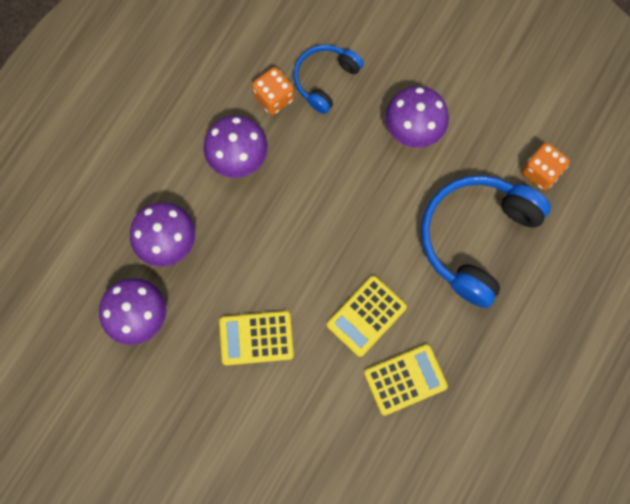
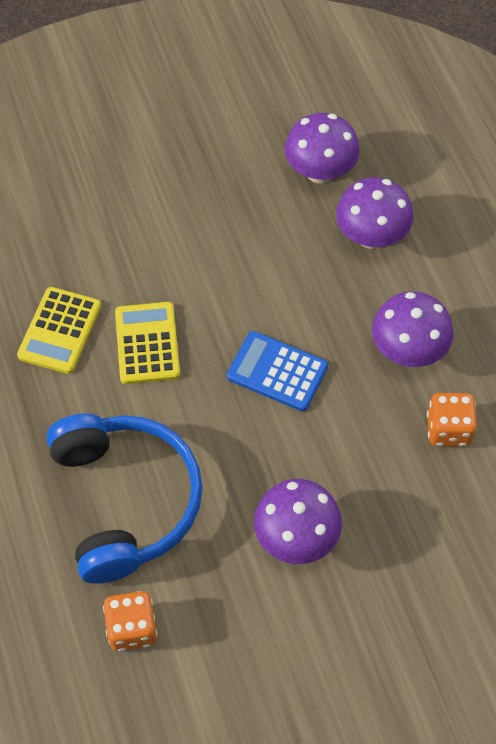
camera: 130 degrees right, 15 degrees down
(256, 338) = (214, 243): yellow calculator -> none
(318, 221) = (277, 371): none -> blue calculator
(325, 80) = (429, 494): blue headphones -> none

